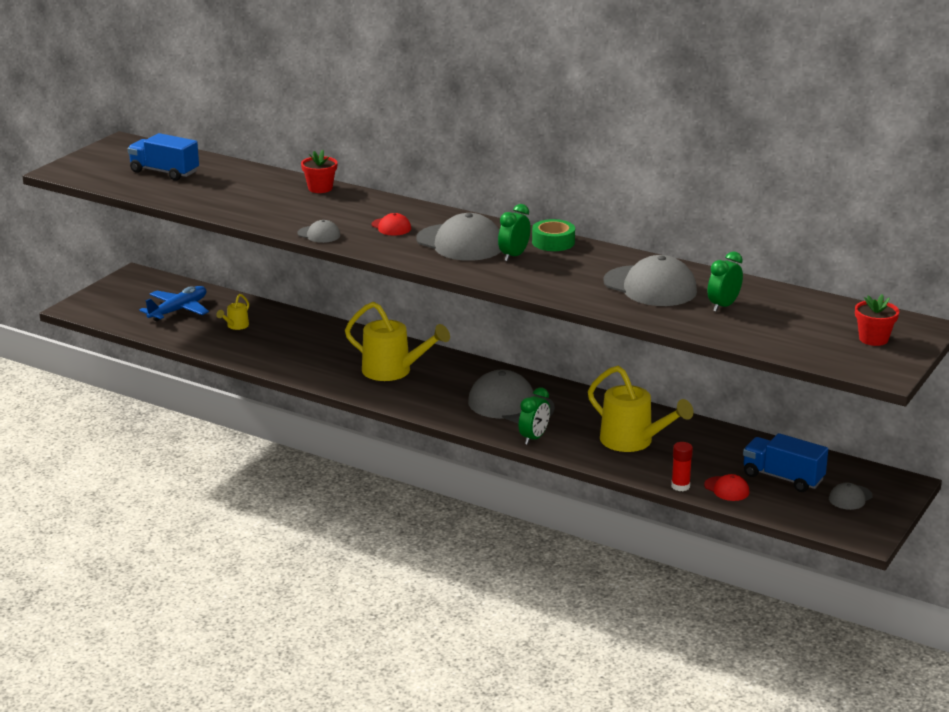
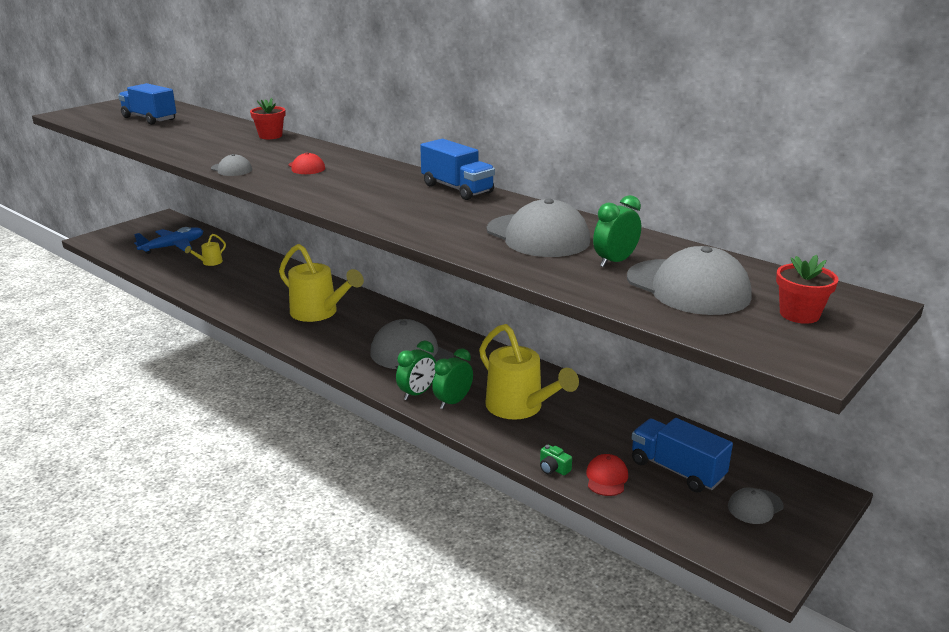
camera: 10 degrees right, 0 degrees up
(460, 243) = (362, 184): grey cap -> grey cap (688, 287)
(514, 256) = (407, 198): green clock -> green clock (453, 402)
(553, 242) = (457, 189): green tape -> blue truck
(680, 486) = (553, 468): red glue stick -> green camera
(727, 489) = (606, 478): red cap -> red cap turned 135 degrees counterclockwise

